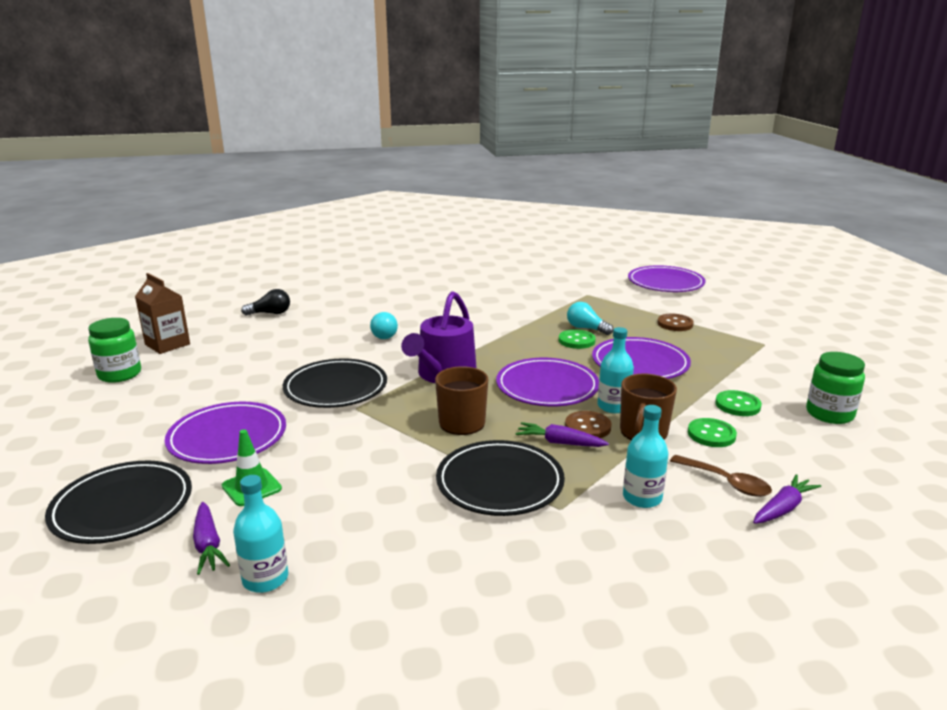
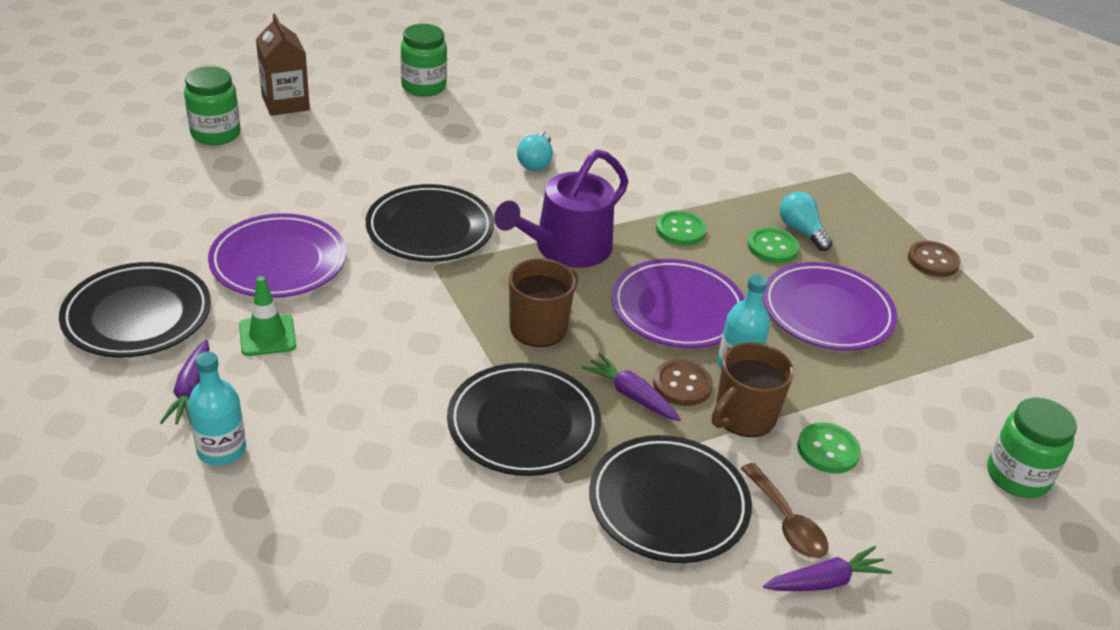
camera: 20 degrees right, 15 degrees up
(270, 313) = (423, 87): black light bulb -> green jar
(642, 498) = (668, 503): turquoise bottle -> black plate
(665, 283) = (982, 184): purple plate -> none
(737, 405) = (902, 419): green button -> green button (680, 230)

